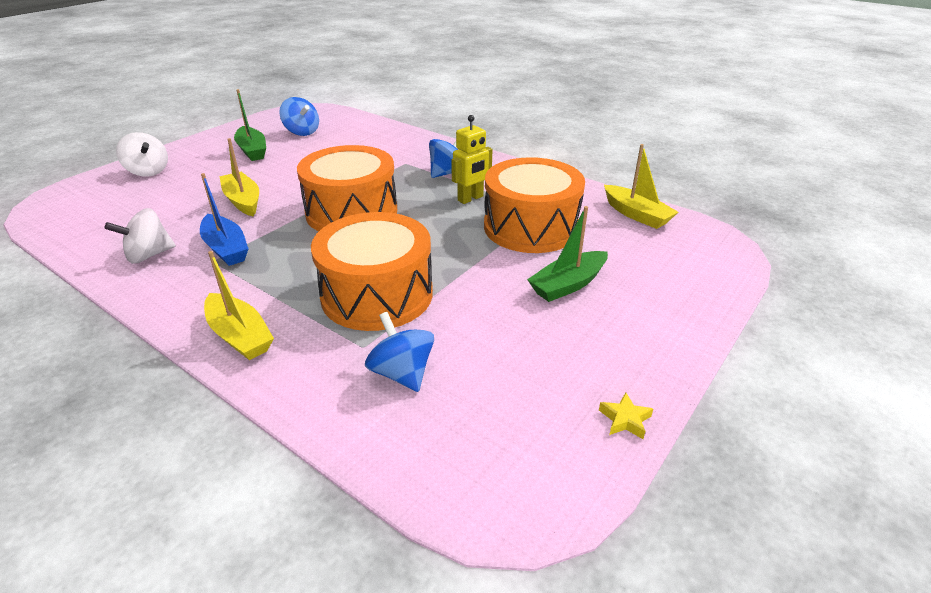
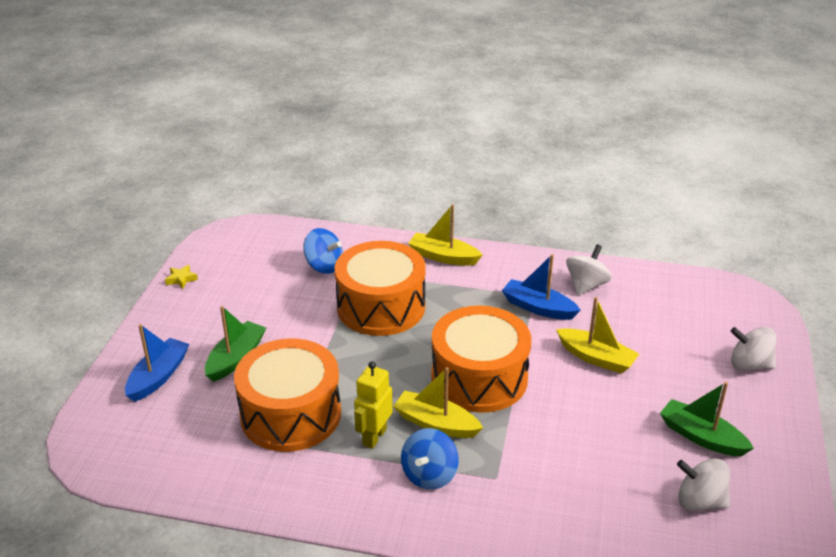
camera: 155 degrees right, 0 degrees up
(302, 132) = (700, 501): blue spinning top -> white spinning top
(636, 214) = (180, 470): yellow boat -> yellow boat (436, 423)
(658, 289) = (158, 377): none -> blue boat

